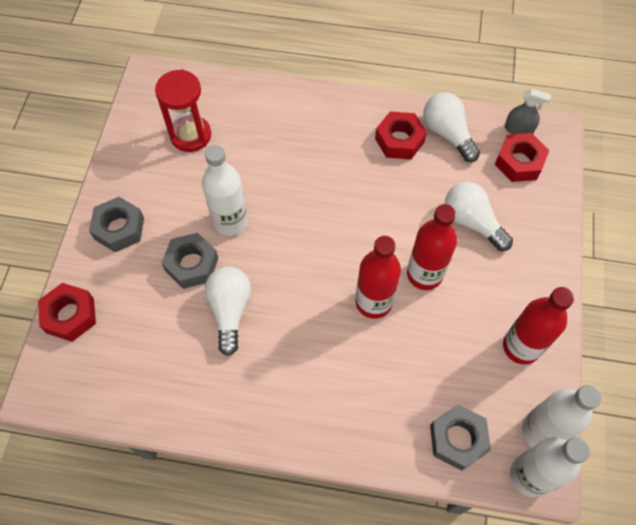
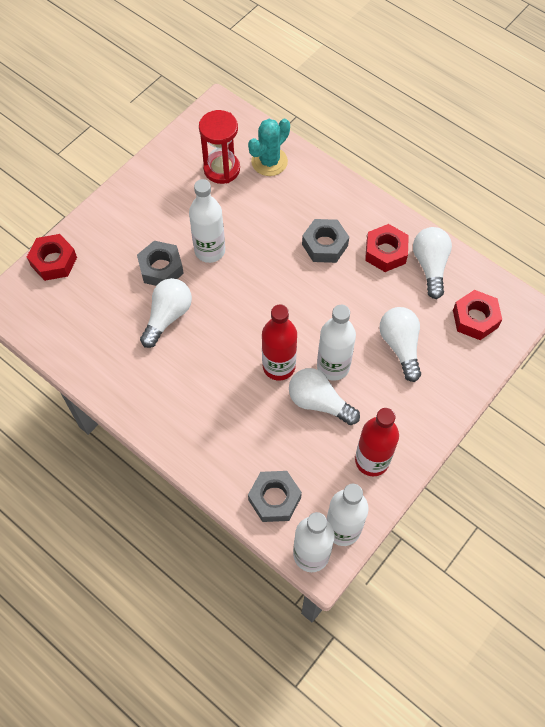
camera: 30 degrees right, 0 degrees up
(119, 228) = (125, 215): grey nut -> grey nut (325, 245)
(233, 106) = (269, 161): none -> turquoise cactus
(424, 274) = (333, 366): red bottle -> white bottle
(435, 317) = (319, 402): none -> white light bulb
(518, 129) = (495, 292): grey spray bottle -> none

